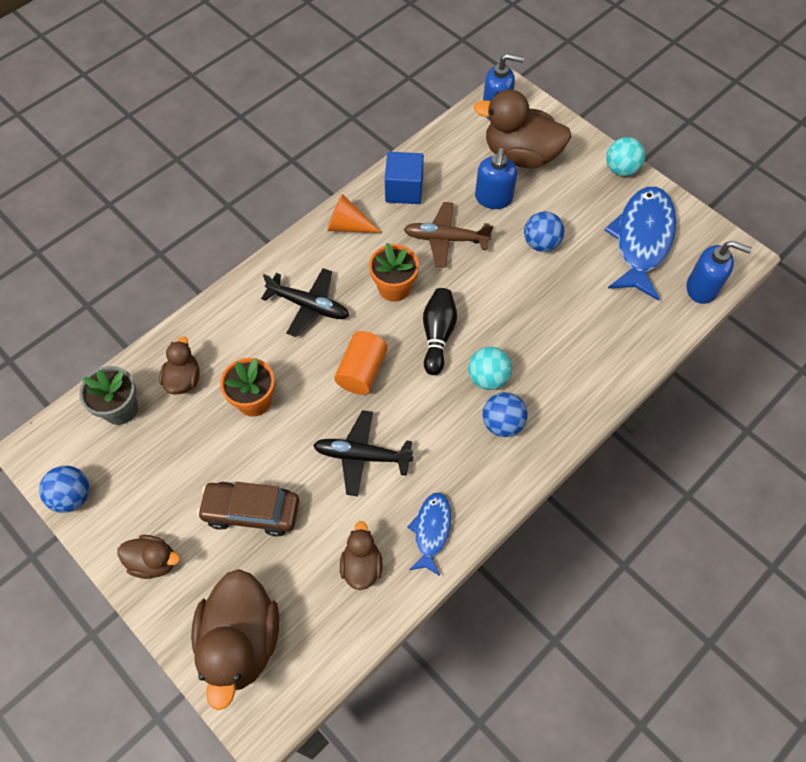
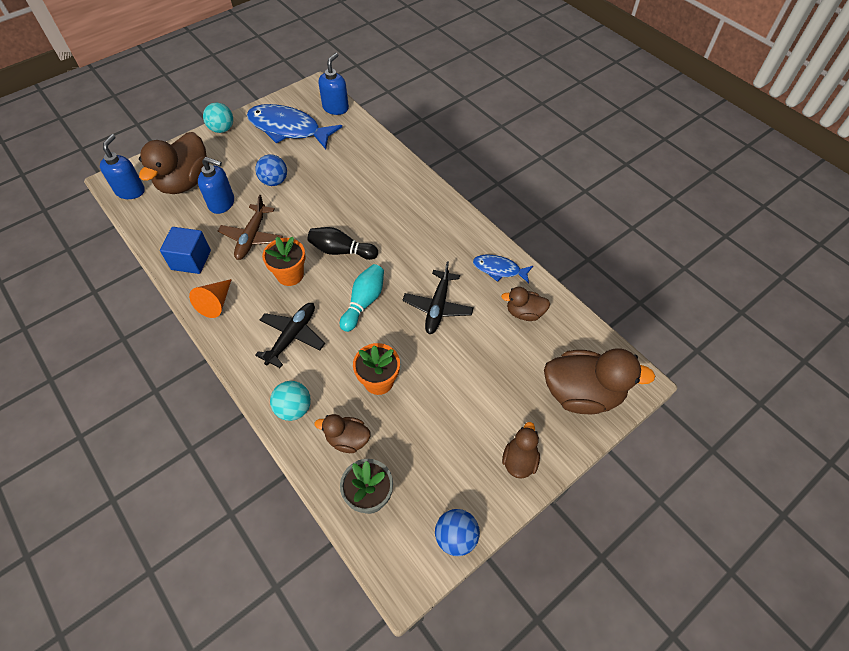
camera: 85 degrees left, 5 degrees down
(251, 512) = (479, 385): brown car -> none
(361, 371) = (364, 302): orange cylinder -> turquoise bowling pin
(488, 378) = (383, 225): turquoise ball -> turquoise ball (294, 408)
(502, 423) = (421, 221): blue ball -> none

